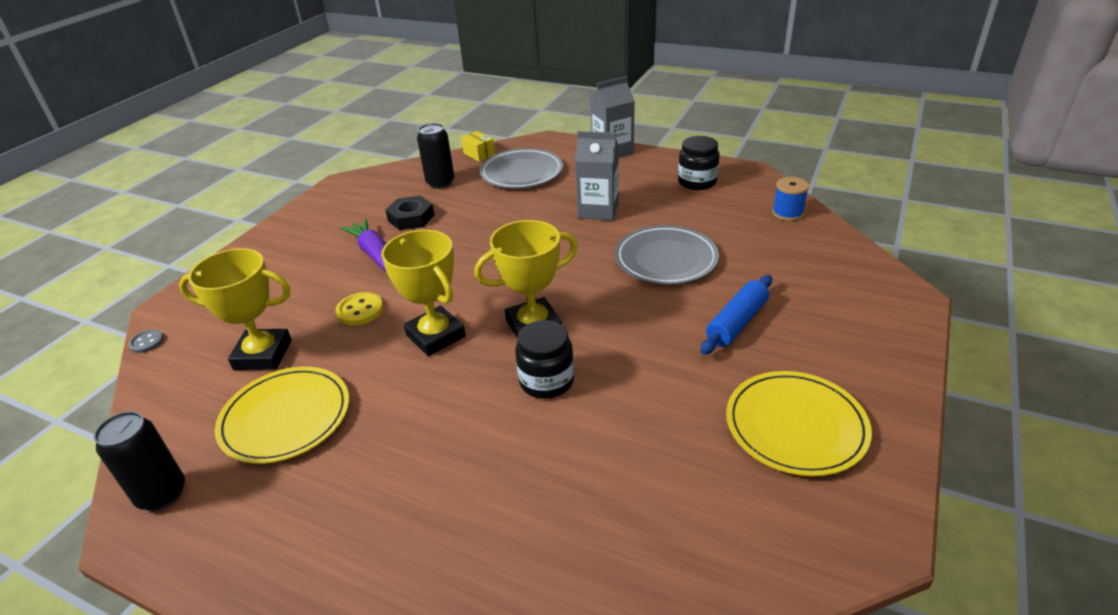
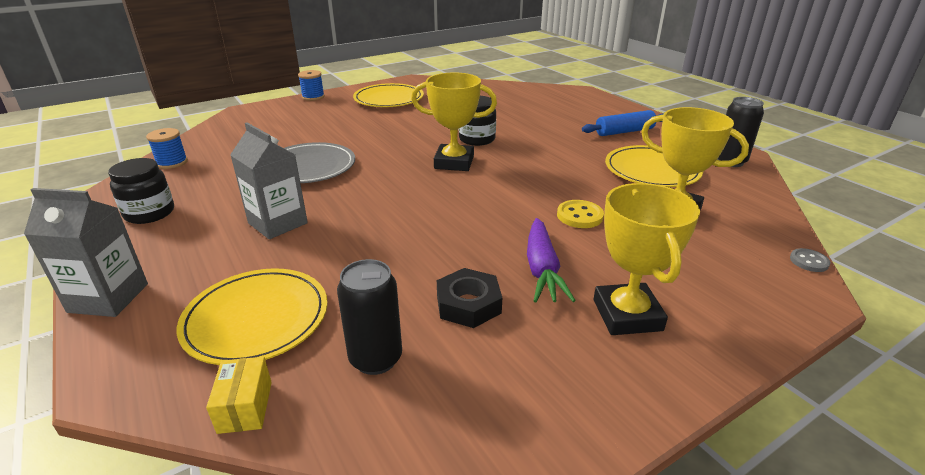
camera: 150 degrees left, 5 degrees down
(435, 336) = (526, 179): yellow trophy -> yellow trophy (627, 315)
(521, 172) = (256, 319): grey plate -> yellow plate
(737, 323) = (341, 128): blue rolling pin -> blue rolling pin (624, 131)
(906, 371) = (313, 97): none -> blue spool

